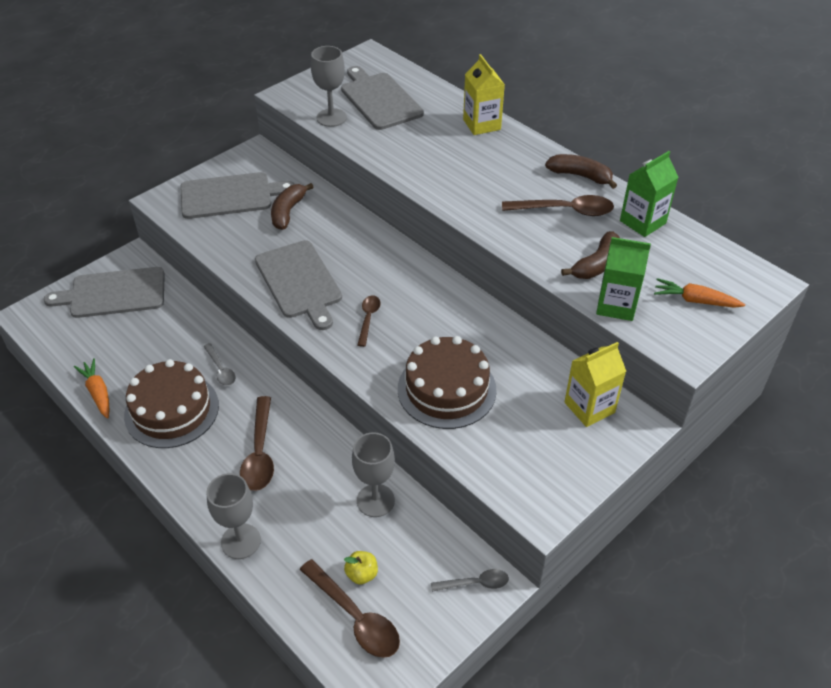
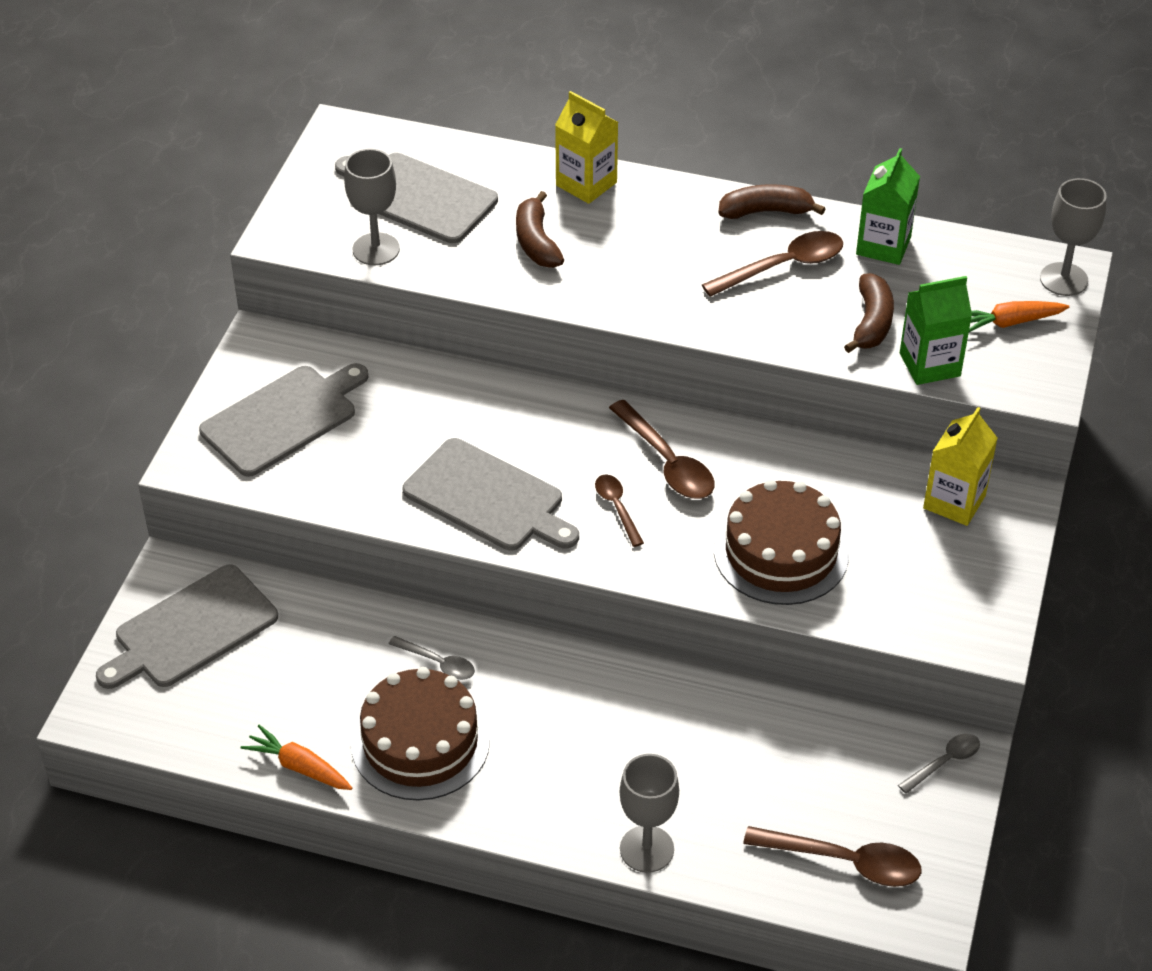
camera: 30 degrees left, 0 degrees up
(260, 452) = (580, 739): brown spoon -> brown spoon (667, 462)
(288, 212) = (386, 409): brown banana -> brown banana (536, 242)
(362, 574) = (815, 814): yellow apple -> none
(375, 500) = (764, 728): grey goblet -> grey goblet (1063, 279)

